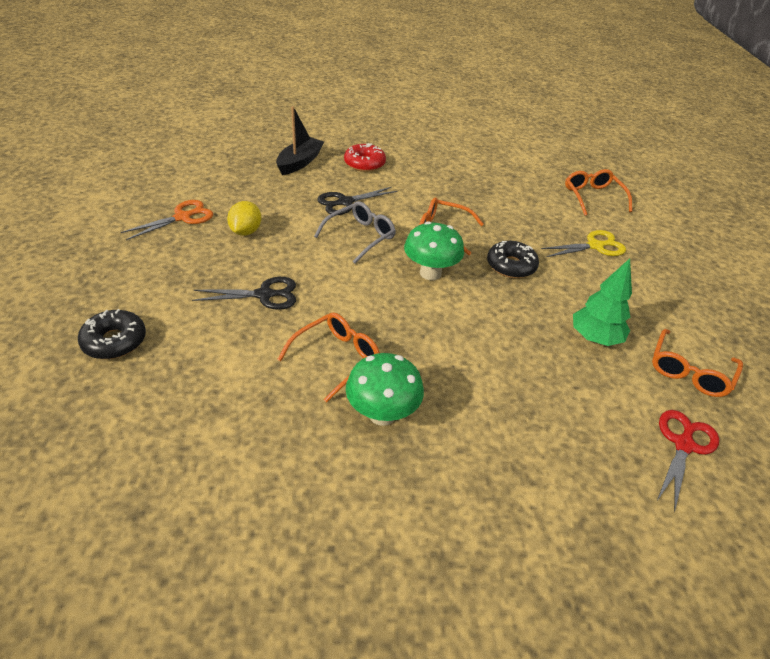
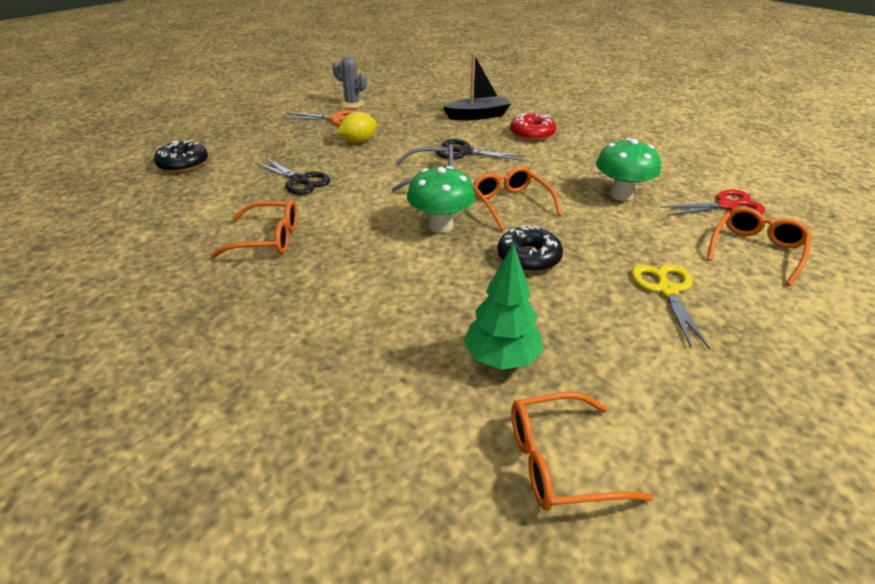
camera: 50 degrees right, 5 degrees down
(167, 194) = (352, 104): none -> grey cactus
(382, 414) = (227, 288): green mushroom -> green mushroom (621, 195)
(595, 246) = (666, 290): yellow scissors -> yellow scissors turned 120 degrees counterclockwise
(683, 445) = (411, 510): red scissors -> red scissors (726, 206)

